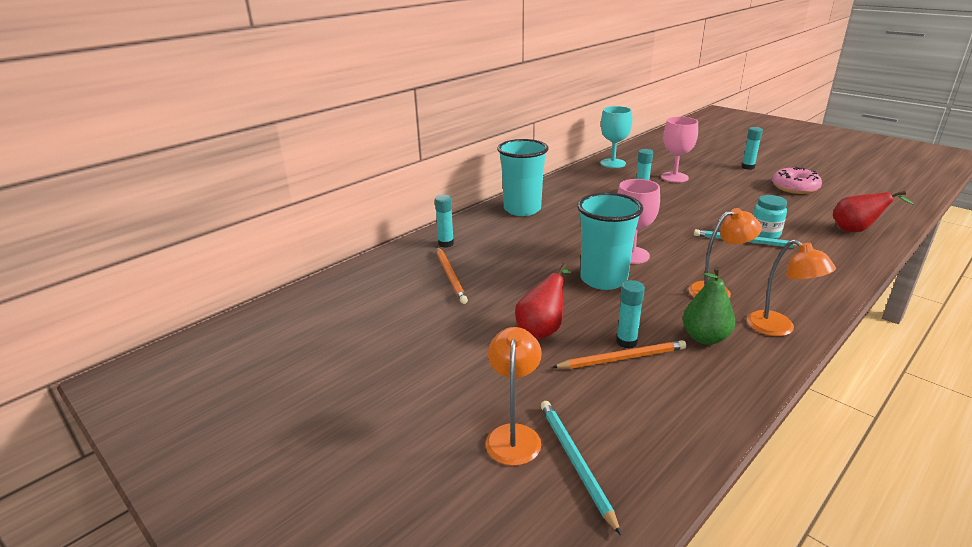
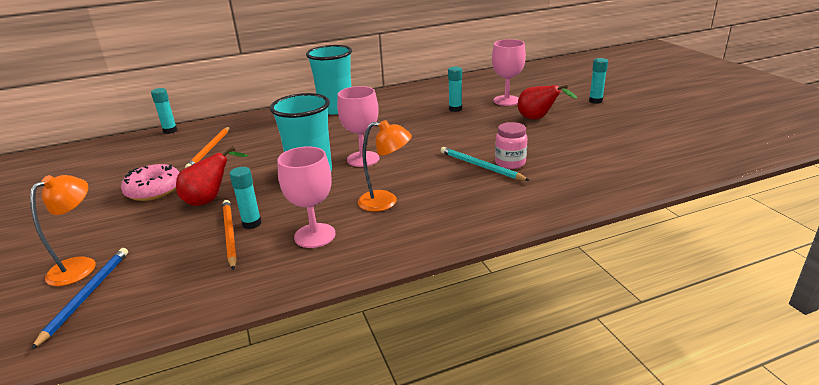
camera: 25 degrees right, 0 degrees up
(446, 244) = (242, 125): turquoise glue stick -> turquoise glue stick (170, 131)
(575, 462) = (87, 295): turquoise pencil -> blue pencil
(613, 163) = (470, 82): turquoise goblet -> none
(622, 358) = (229, 234): orange pencil -> orange pencil turned 120 degrees counterclockwise
(705, 338) = (315, 235): green pear -> pink goblet
(764, 234) = (510, 163): turquoise jar -> pink jar
(779, 328) = (387, 244): orange lamp -> none
(794, 187) = (613, 126): pink donut -> pink donut (154, 190)
(856, 230) = (611, 176): red pear -> red pear (538, 119)

